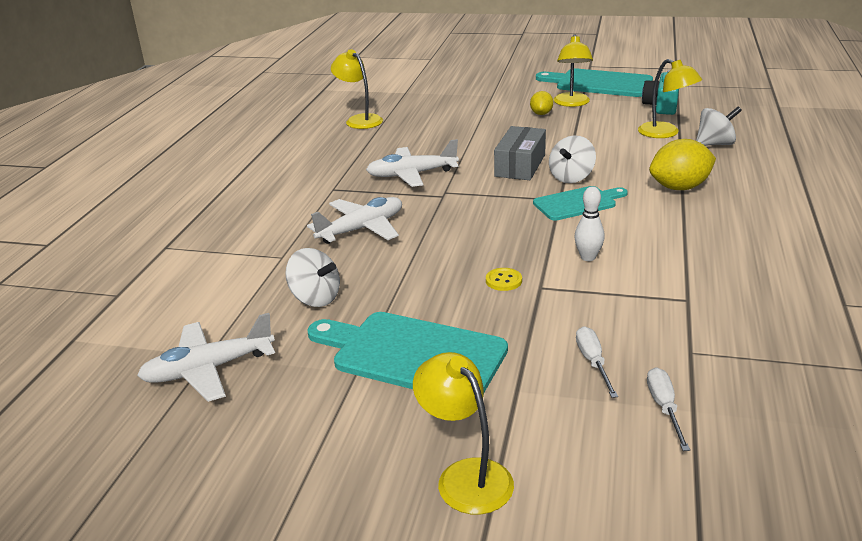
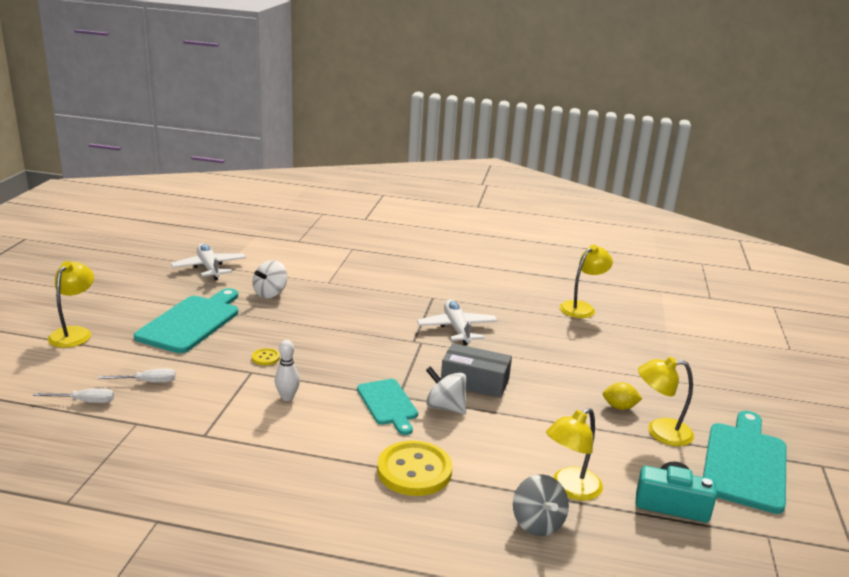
camera: 85 degrees right, 5 degrees down
(361, 229) = (361, 308): white plane -> none
(465, 476) = (74, 333): yellow lamp -> yellow lamp turned 45 degrees counterclockwise
(679, 187) = (414, 471): yellow lemon -> yellow button
(715, 144) = (537, 523): white spinning top -> grey spinning top

